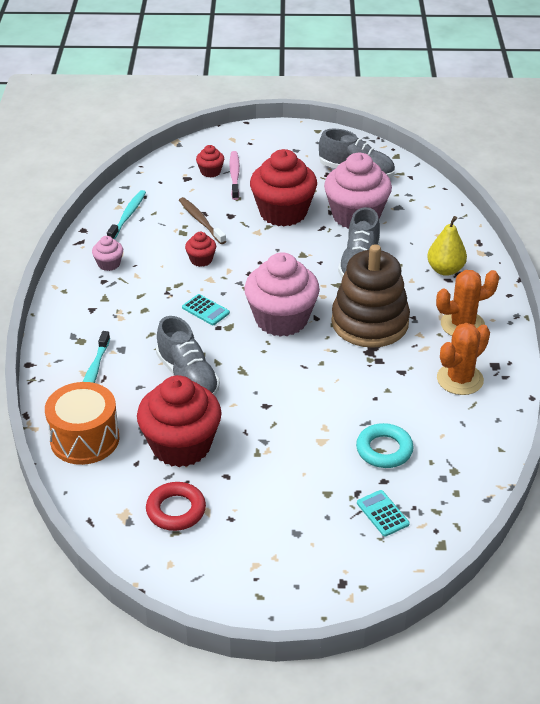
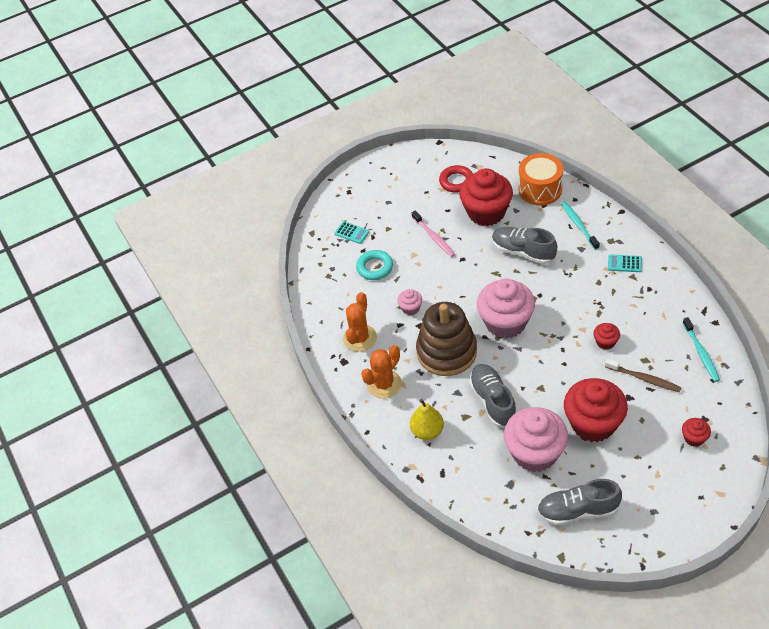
camera: 155 degrees right, 10 degrees up
(109, 264) = (662, 303): pink cupcake -> pink cupcake (410, 308)
(205, 310) = (560, 303): turquoise calculator -> turquoise calculator (624, 263)
(234, 175) = (670, 445): pink toothbrush -> pink toothbrush (434, 237)

